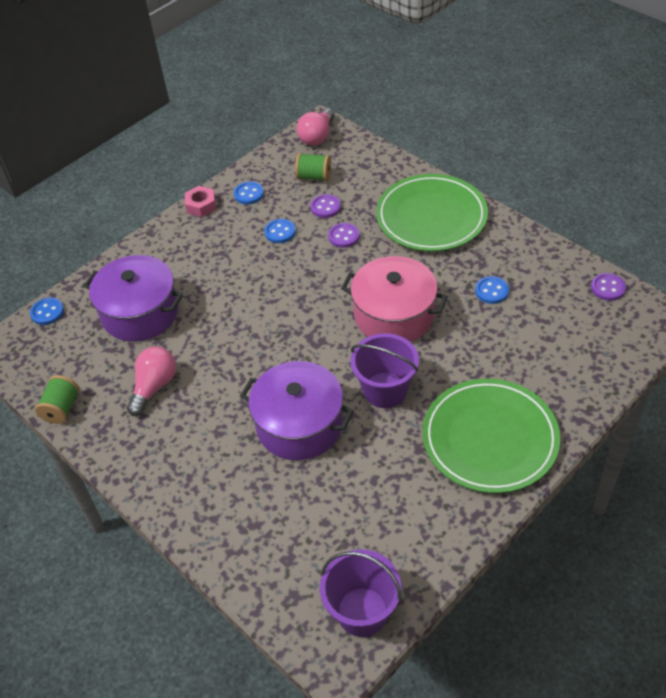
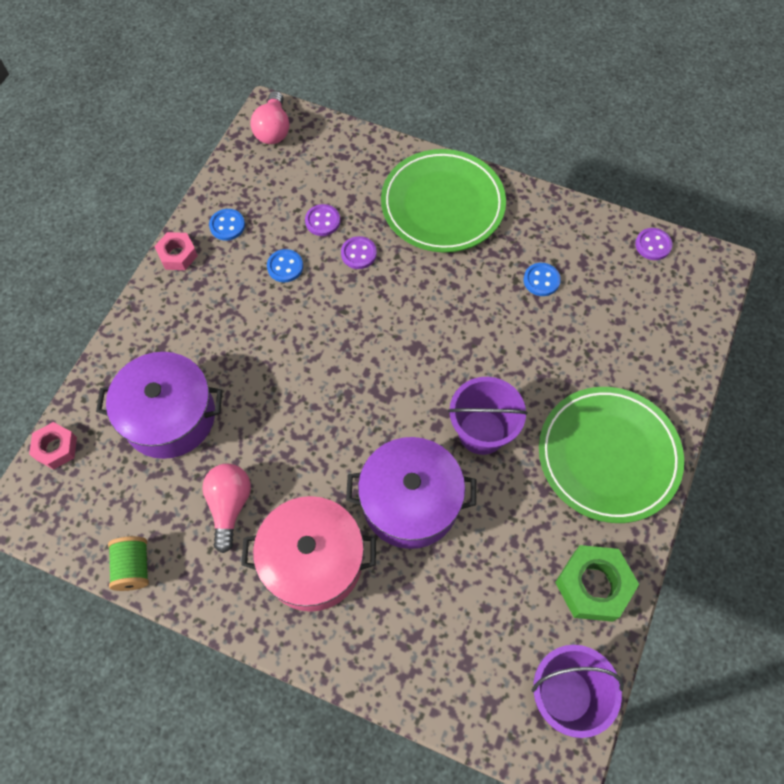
camera: 25 degrees left, 15 degrees up
(47, 312) = (56, 448): blue button -> pink nut
(314, 177) = (292, 184): green spool -> none
(394, 315) = (453, 338): pink pot -> pink pot (313, 561)
(428, 535) = (593, 585): none -> green nut

